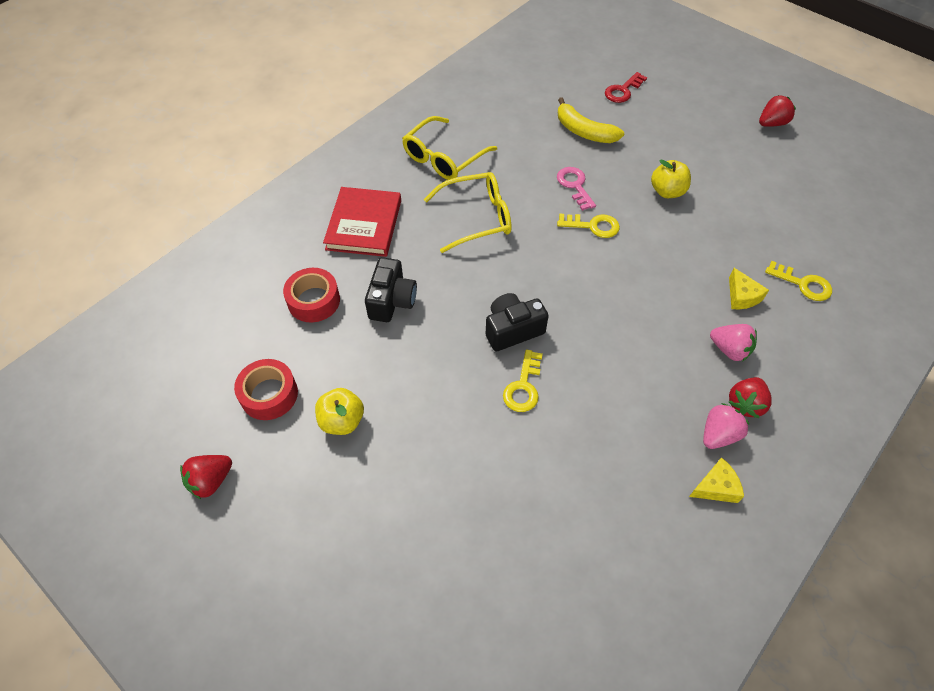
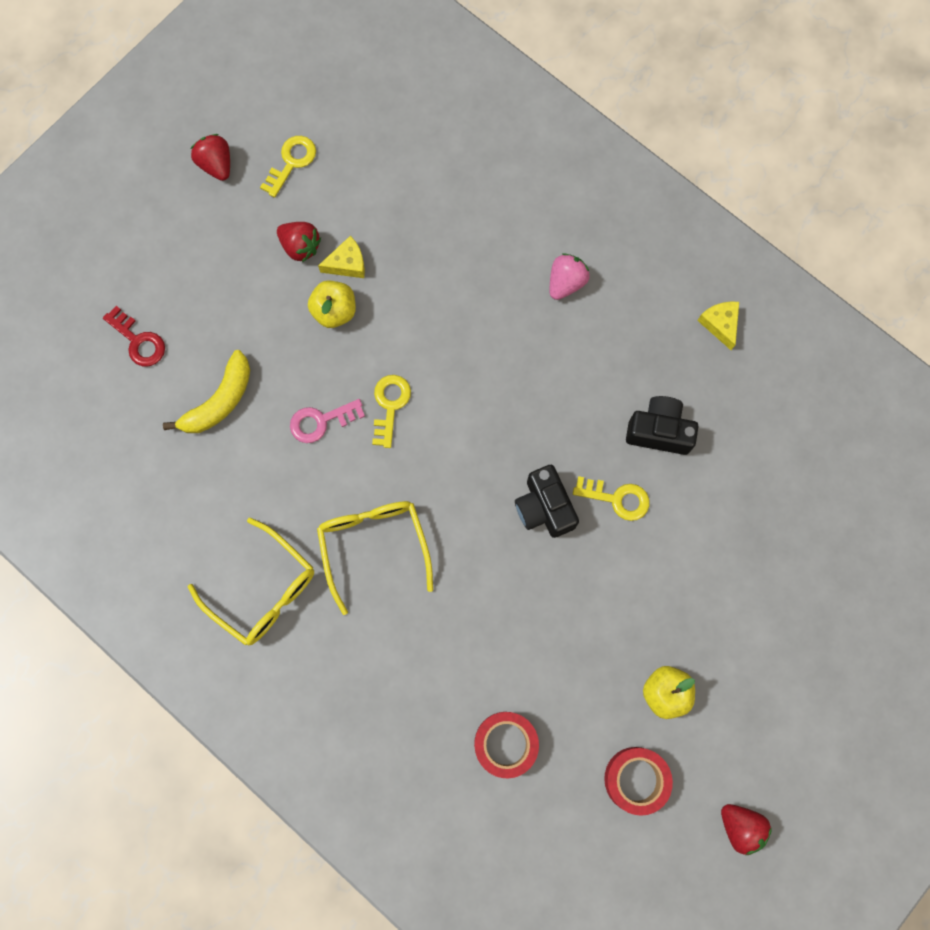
camera: 90 degrees left, 20 degrees up
(364, 225) = (383, 691): red book -> none
(392, 300) = (504, 647): black camera -> black camera (659, 431)
(718, 435) = (665, 312): pink strawberry -> none
(742, 296) = (495, 256): yellow cheese -> yellow cheese (347, 264)
(745, 404) = (630, 280): red strawberry -> red strawberry (300, 246)
(803, 284) = (478, 190): yellow key -> yellow key (291, 162)

